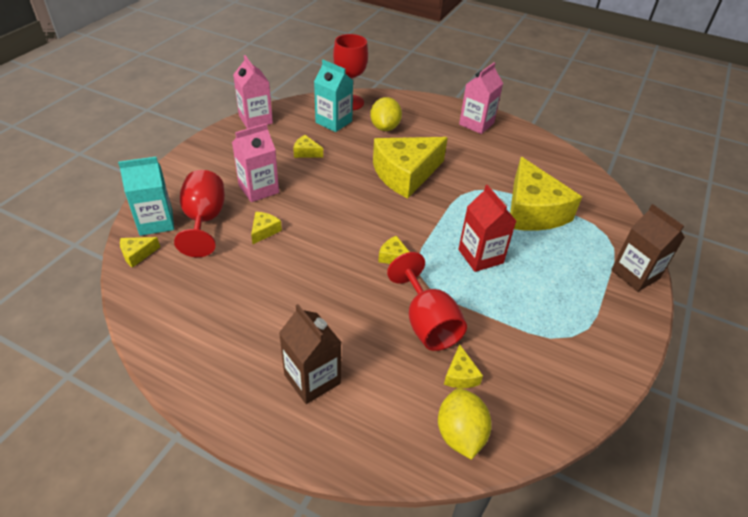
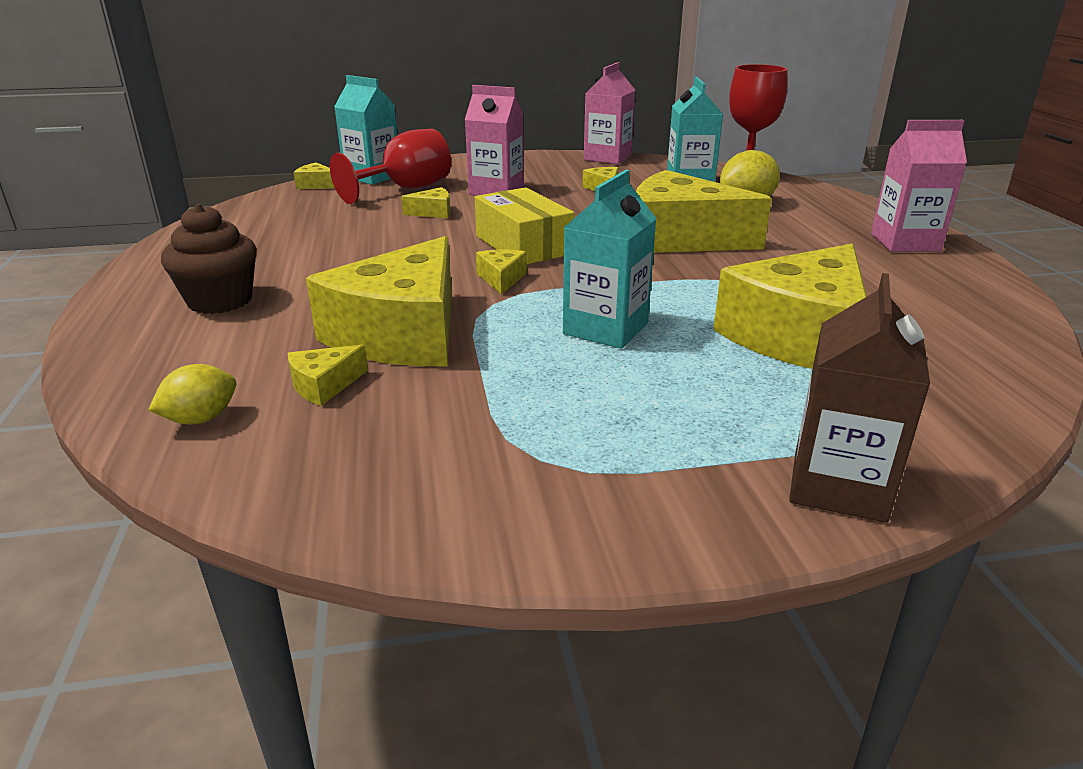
camera: 55 degrees right, 15 degrees down
(312, 379) = (220, 301): brown carton -> brown cupcake
(357, 226) = (523, 245): none -> yellow box
(427, 323) = (402, 334): red goblet -> yellow cheese
(460, 434) = (201, 419): yellow lemon -> yellow lemon, size x0.63
(480, 256) = (605, 328): red carton -> turquoise carton

